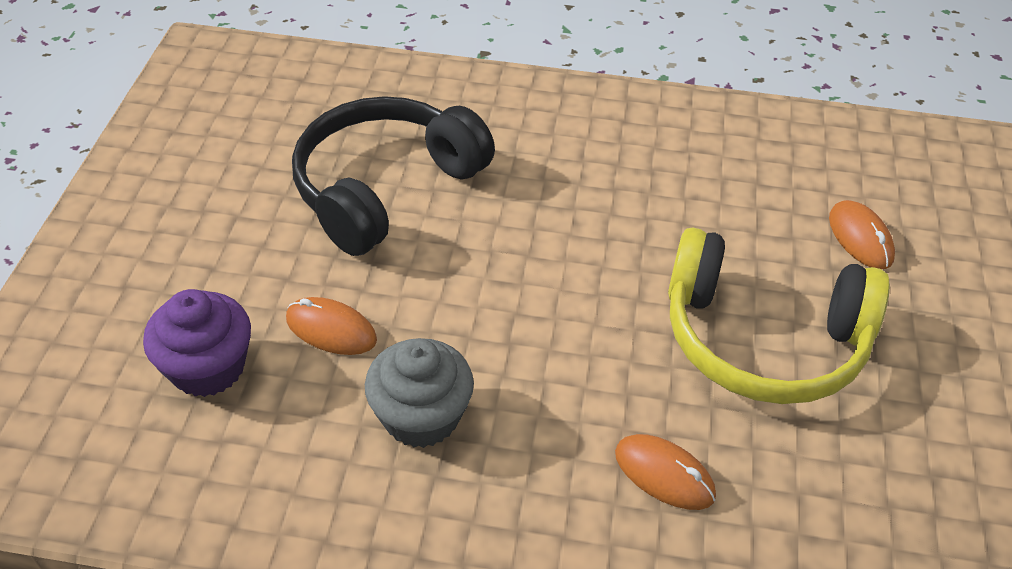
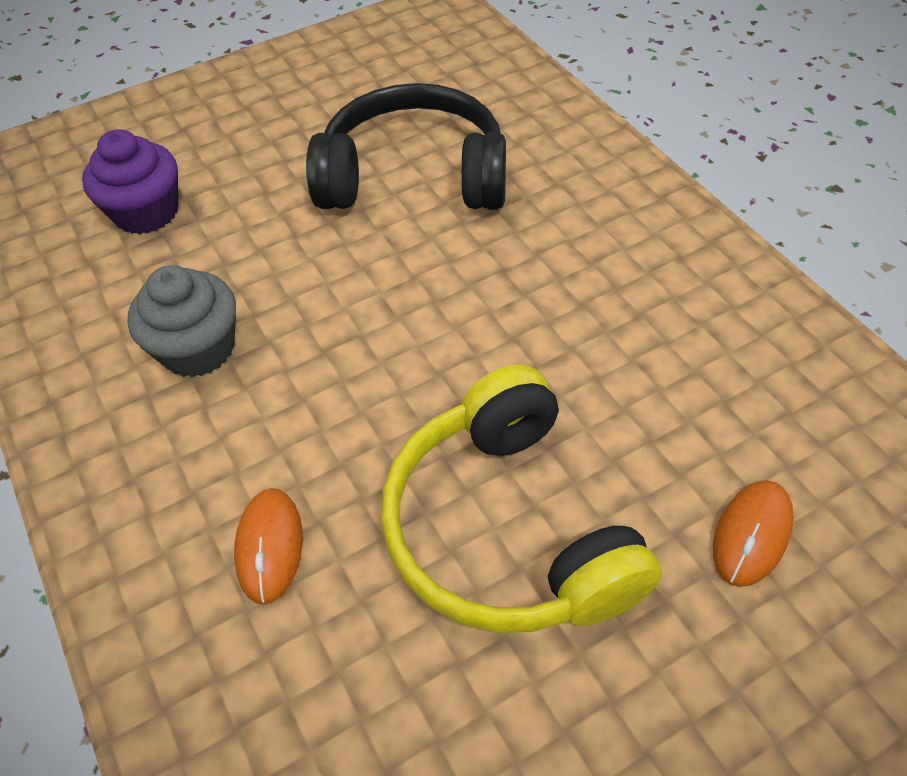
camera: 55 degrees right, 5 degrees up
(331, 329) = (238, 245): orange mouse -> none

